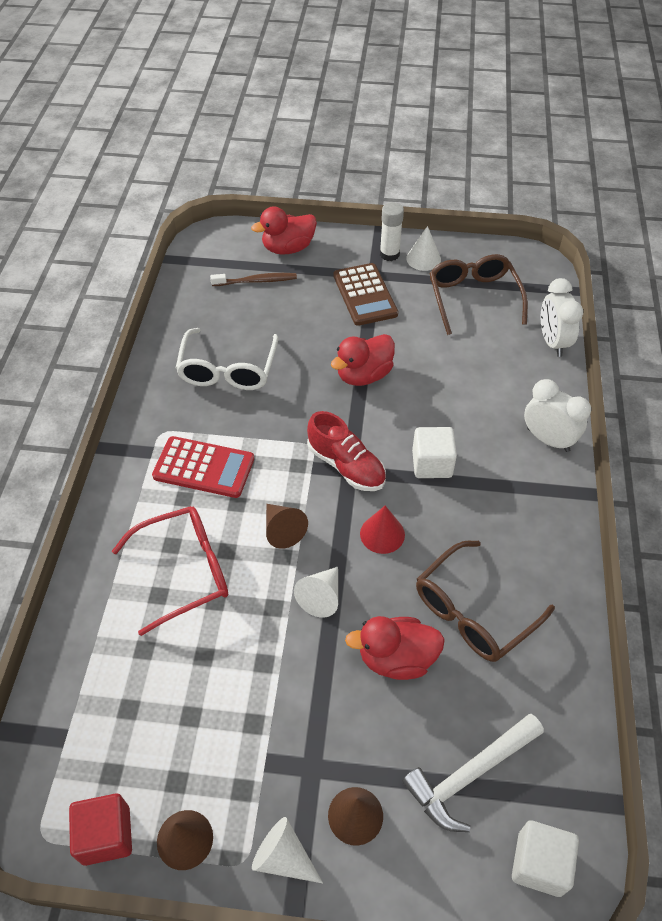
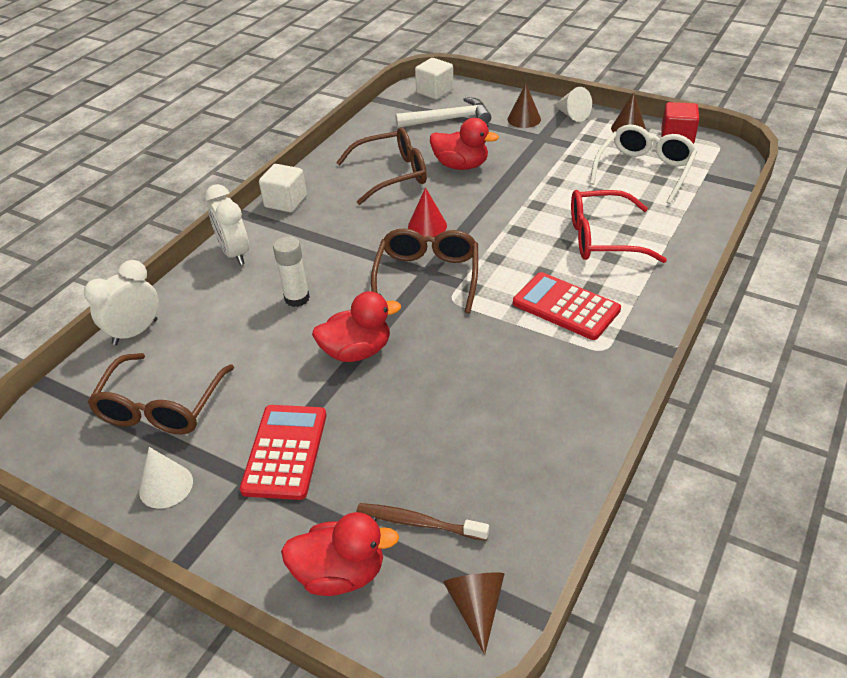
camera: 155 degrees left, 10 degrees down
(228, 370) = (508, 398): white glasses -> white glasses (644, 170)
(282, 530) = (509, 246): brown cone -> brown cone (476, 607)
(321, 597) = (497, 202): white cone -> none
(346, 466) = (427, 276): red shoe -> brown glasses
(365, 295) = (285, 452): brown calculator -> red calculator
(389, 254) = (203, 509): white glue stick -> white glue stick (297, 298)
(432, 464) = (350, 260): white cube -> white cube (285, 202)
(552, 342) = (135, 332): white clock -> white clock turned 150 degrees counterclockwise

